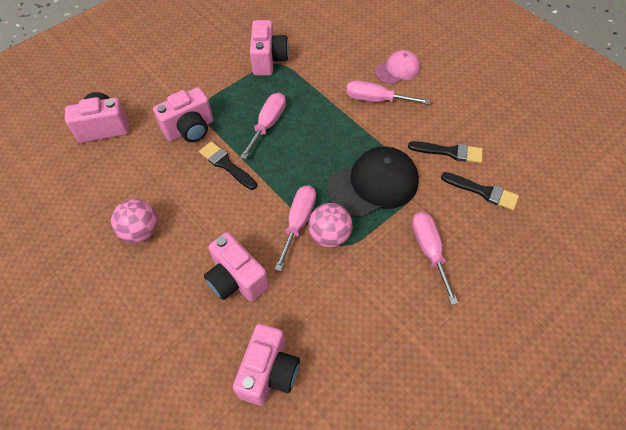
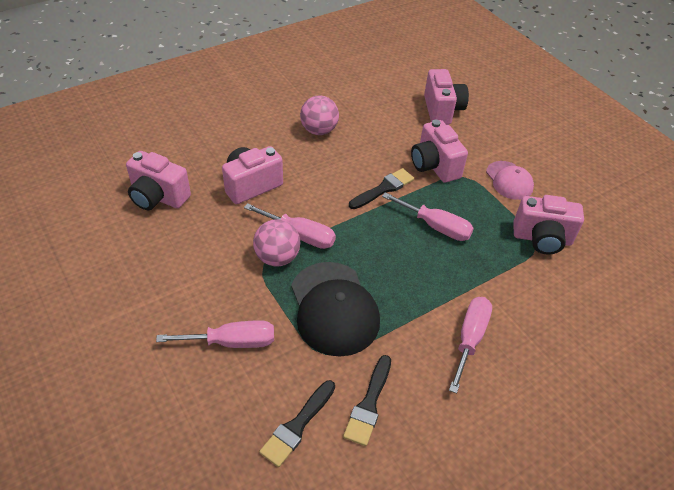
camera: 95 degrees right, 10 degrees down
(397, 69) = (529, 378): pink cap -> pink cap (509, 180)

